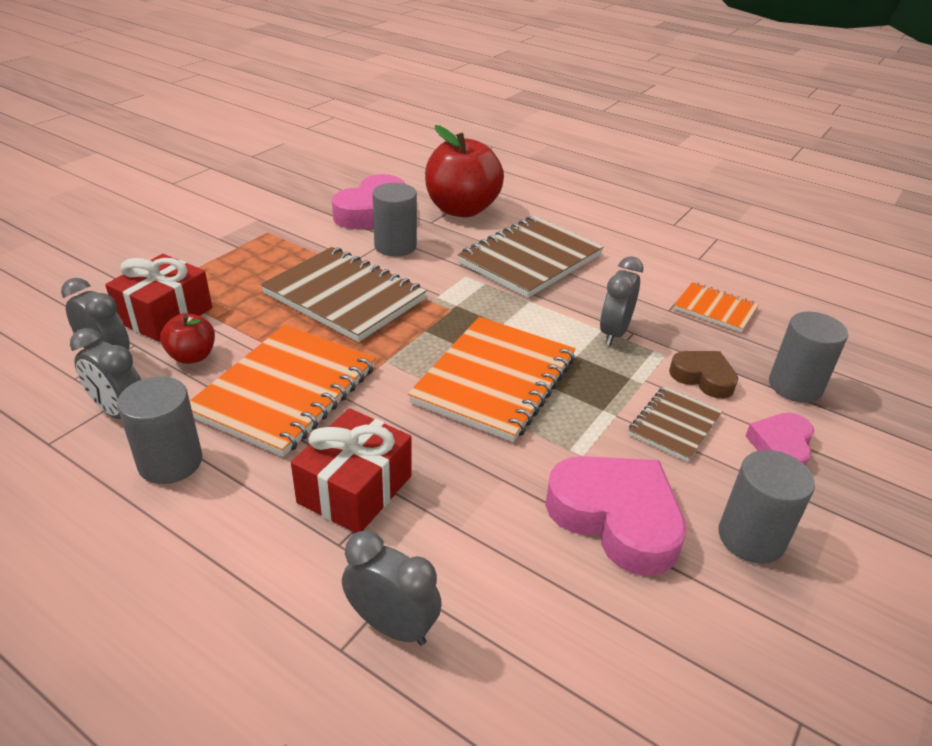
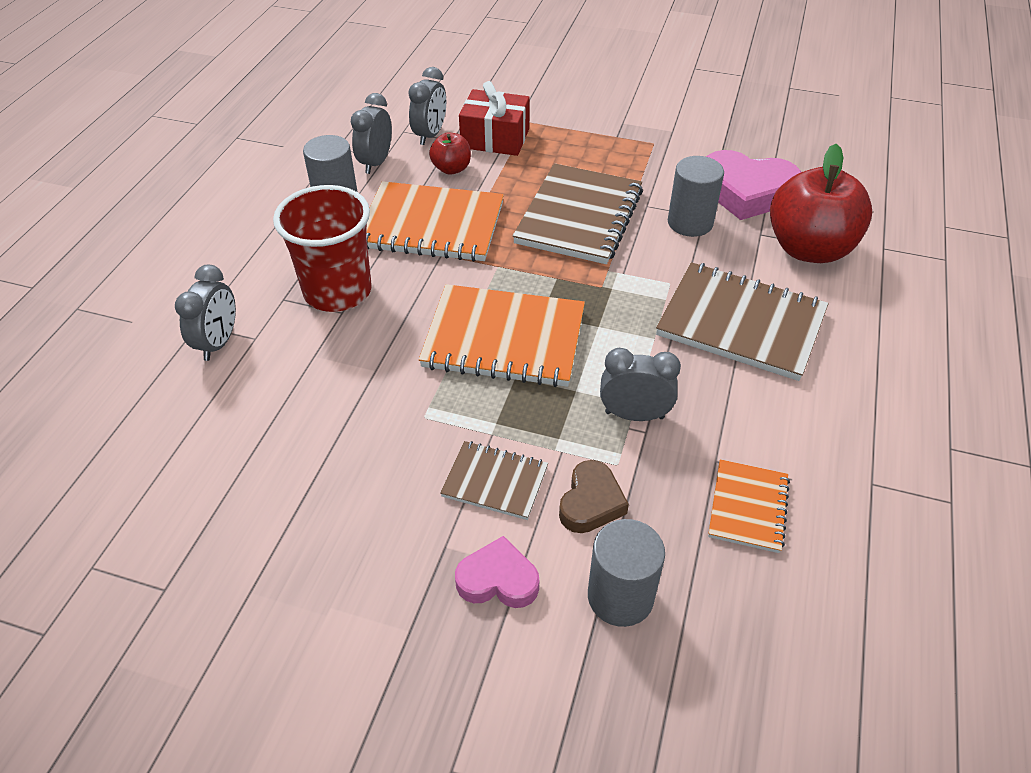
camera: 75 degrees right, 10 degrees up
(355, 489) = (338, 291): red gift -> red cup
(616, 518) = (351, 450): pink heart -> none
(751, 538) = (353, 553): grey cylinder -> none

